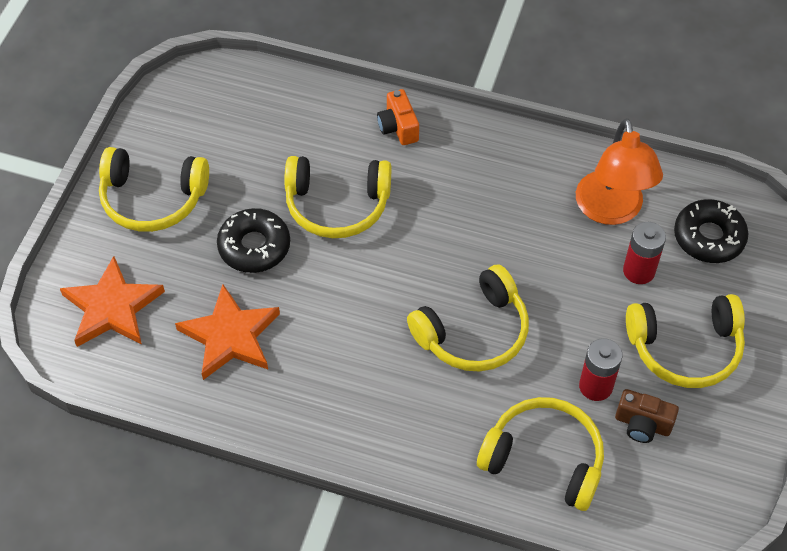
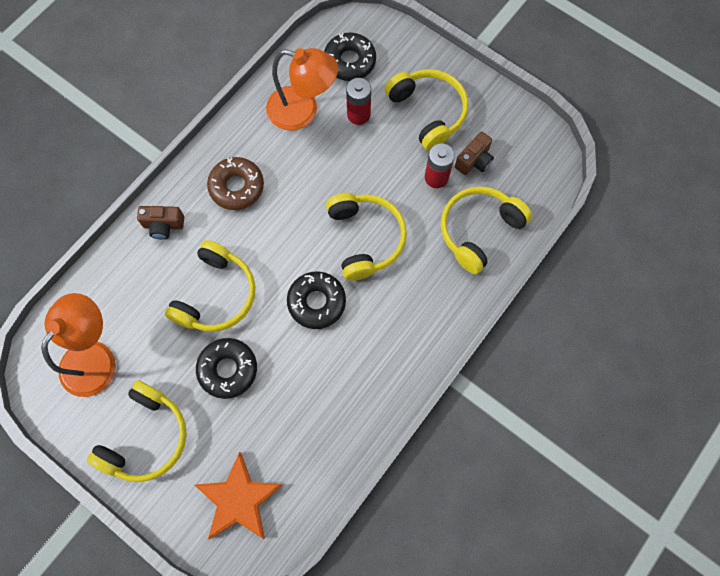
camera: 70 degrees left, 15 degrees up
(224, 122) = (95, 357): none -> orange lamp
(230, 336) = (302, 412): orange star -> none
(369, 307) = (316, 302): none -> black donut
(398, 127) = (163, 225): orange camera -> brown camera
(478, 178) = (237, 187): none -> brown donut
(685, 348) = (428, 112): yellow headphones -> yellow headphones turned 45 degrees counterclockwise

